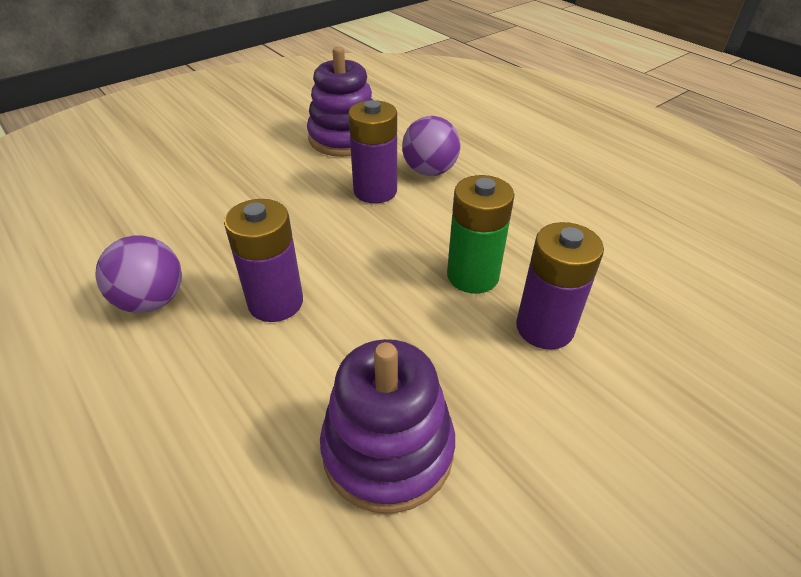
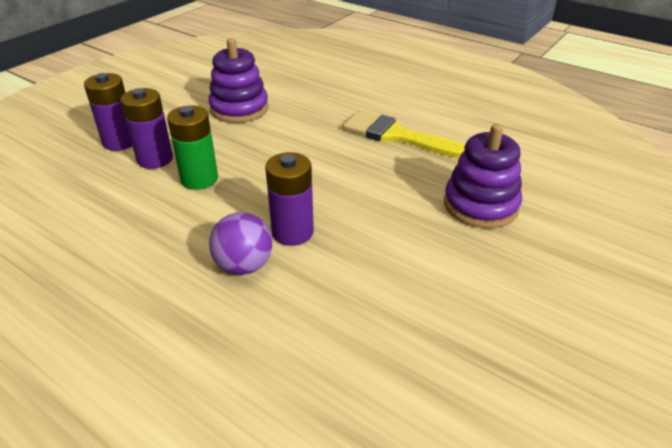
camera: 165 degrees right, 5 degrees down
(152, 301) = (398, 136): purple ball -> yellow brush
(275, 302) = (324, 146): purple battery -> purple battery (120, 142)
(344, 138) = (356, 296): purple stacking toy -> purple stacking toy (480, 205)

